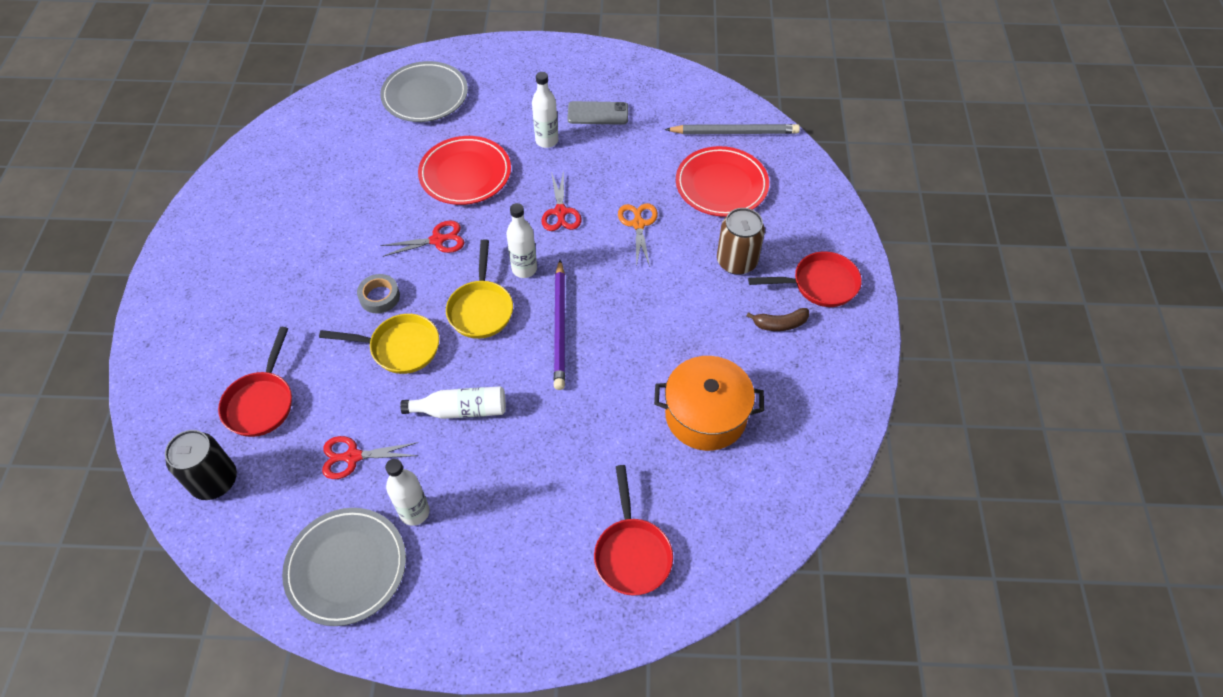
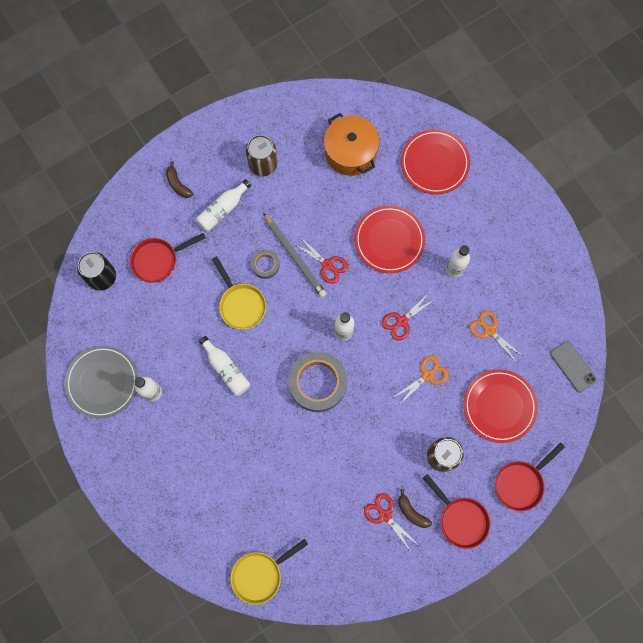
camera: 55 degrees right, 20 degrees up
(197, 326) = (178, 184): none -> brown banana
(267, 232) = (263, 164): none -> brown can
(274, 299) = (223, 209): none -> white bottle
(352, 457) = (161, 334): red scissors -> red scissors (385, 515)
(425, 95) = (434, 163): grey plate -> red plate
(481, 309) = (298, 328): yellow pan -> yellow pan (260, 574)
(560, 327) = (317, 383): purple pencil -> grey tape
(598, 113) = (503, 284): grey phone -> grey phone (573, 366)
(632, 553) = (205, 522): red pan -> red pan (521, 483)
(635, 149) = (489, 330): none -> orange scissors
(705, 415) = (316, 507): orange pot -> orange pot (350, 152)
(734, 132) = (554, 385): grey pencil -> grey pencil (295, 256)

